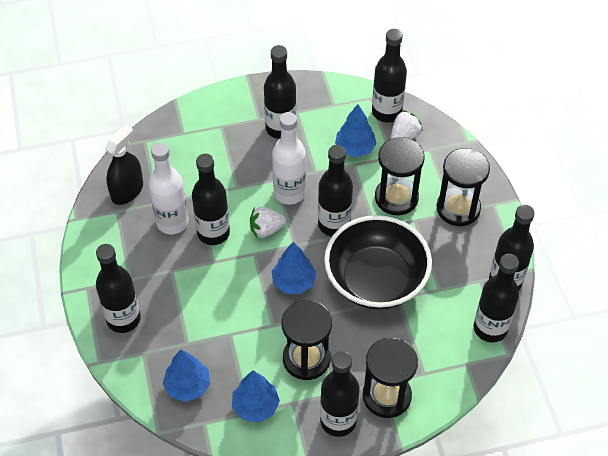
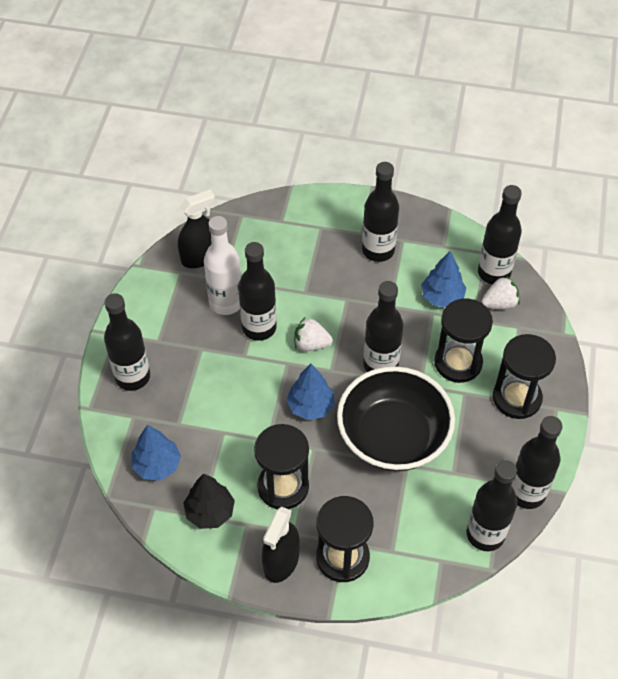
camera: 25 degrees right, 0 degrees up
(255, 406) = (210, 512): blue tree -> black tree
(289, 193) = (353, 317): white bottle -> none
(338, 421) = (281, 561): black bottle -> black spray bottle

